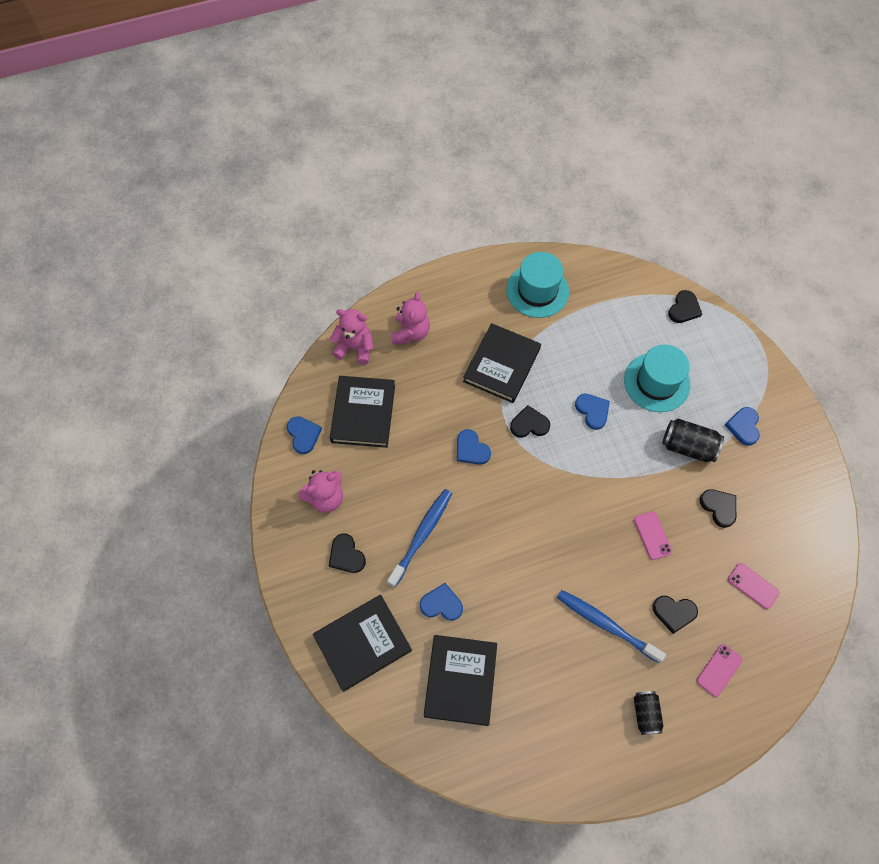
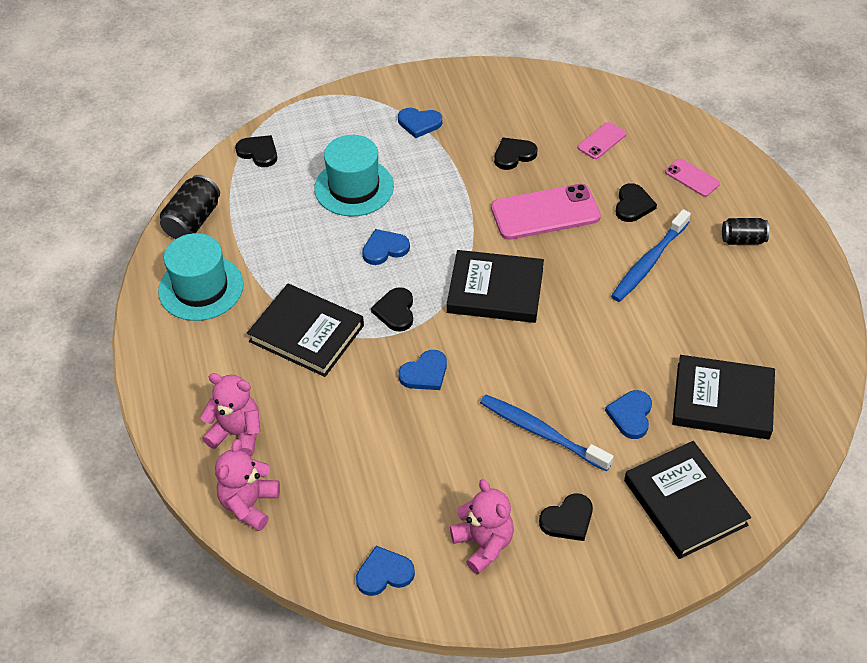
camera: 85 degrees left, 15 degrees down
(363, 413) = (358, 495): black book -> black book (495, 290)
(652, 535) = (545, 212): pink phone -> pink phone, size x1.92
(688, 446) = (439, 171): black can -> black can (193, 221)

